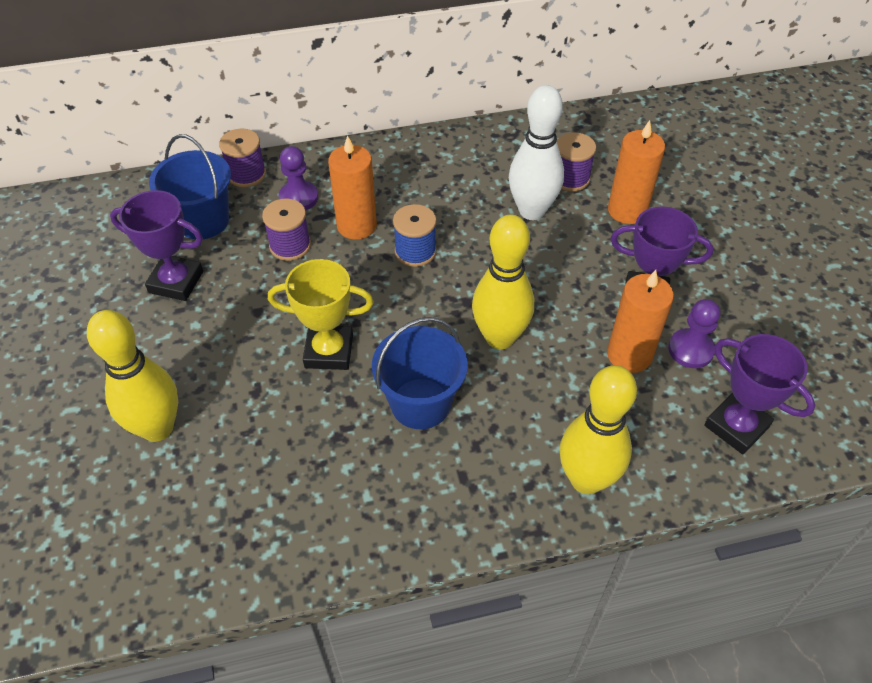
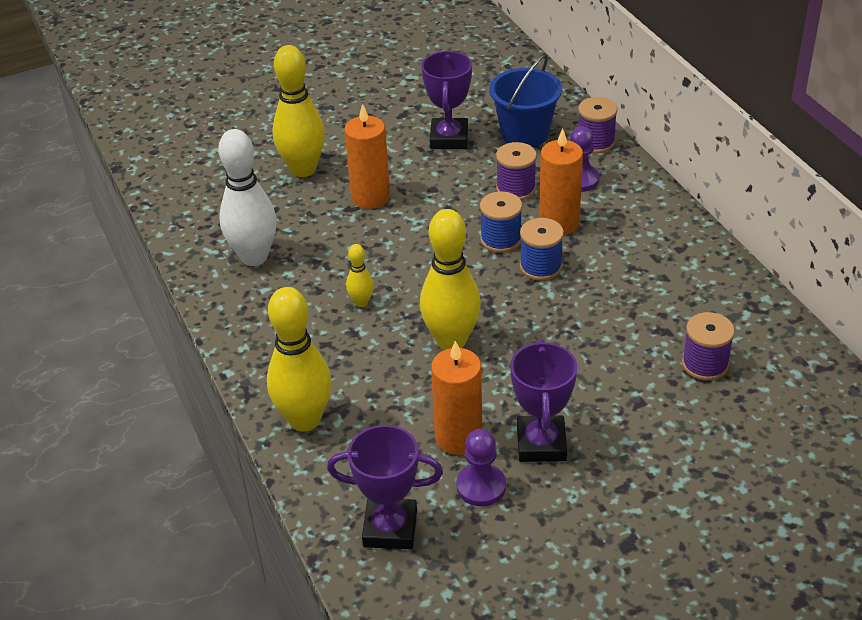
camera: 80 degrees right, 10 degrees down
(329, 351) = (402, 238): yellow trophy -> none
(364, 272) = (501, 239): none -> blue spool
(420, 403) = (361, 302): blue bucket -> yellow bowling pin
(532, 211) = (636, 340): white bowling pin -> white bowling pin (254, 257)
(627, 210) = (673, 417): orange candle -> orange candle (370, 197)
(736, 426) = (390, 528): purple trophy -> purple trophy turned 60 degrees clockwise

